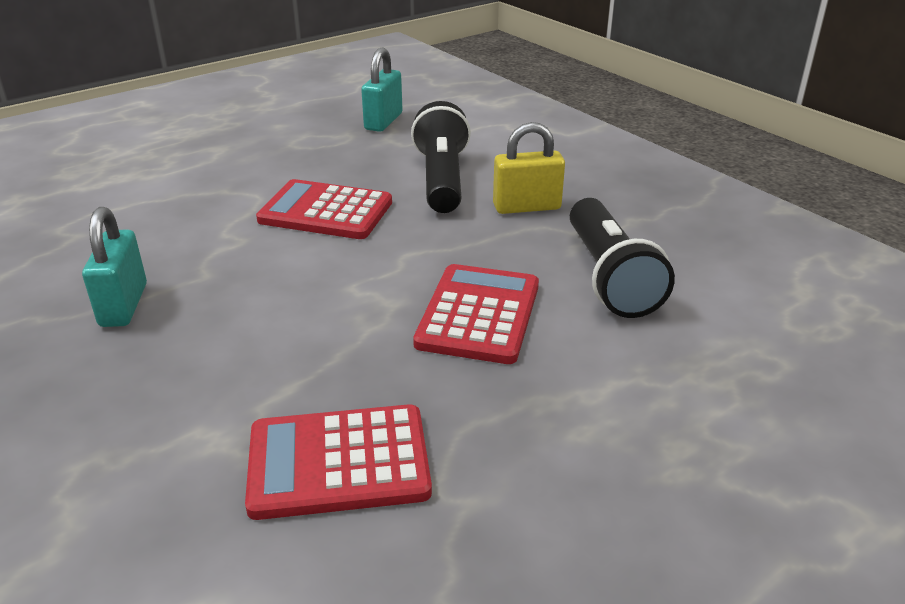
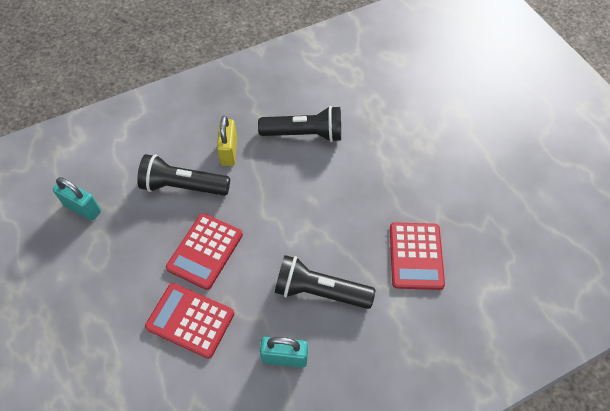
camera: 80 degrees left, 25 degrees up
(250, 329) = (319, 291): none -> black flashlight
(479, 314) = (324, 191): red calculator -> red calculator (190, 320)

